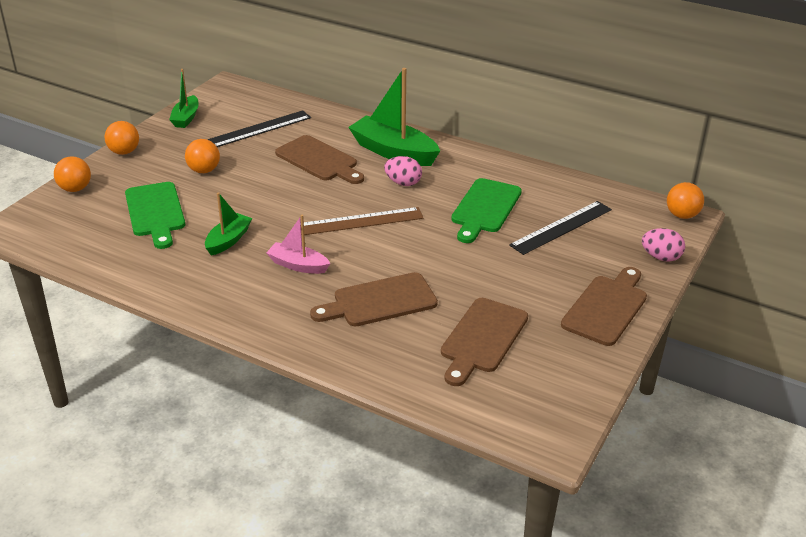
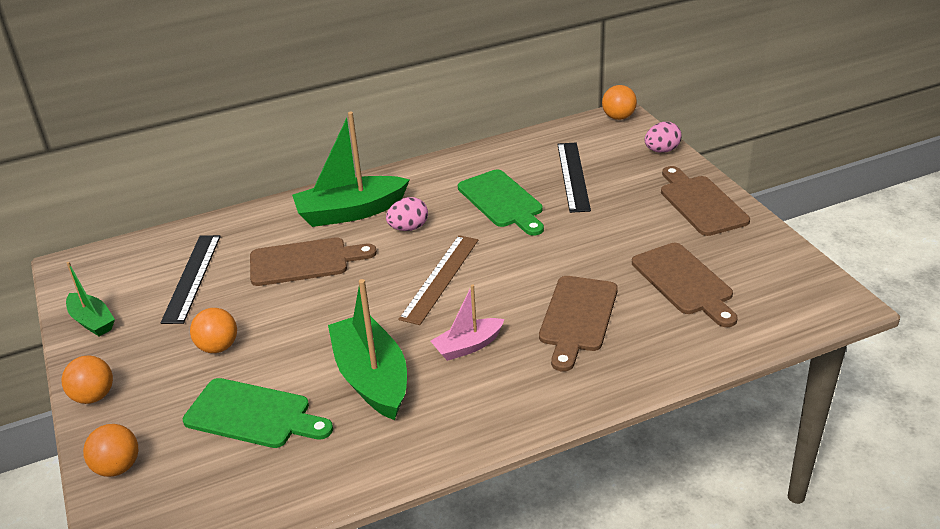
camera: 50 degrees left, 0 degrees up
(228, 240) = (372, 378): green boat -> green boat, size x1.77

